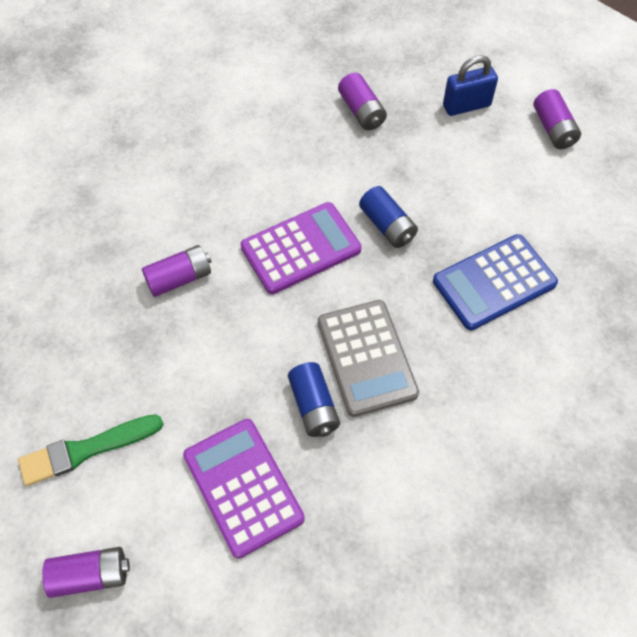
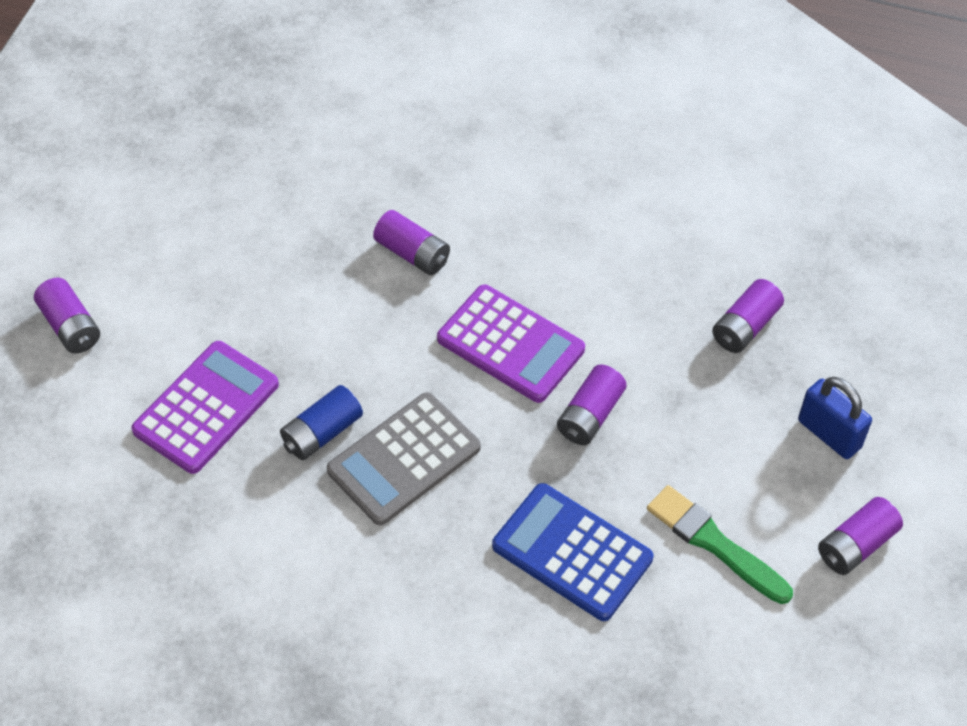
camera: 65 degrees right, 5 degrees down
(86, 450) = (188, 266): green brush -> green brush (714, 543)
(387, 226) = (590, 415): blue battery -> purple battery

